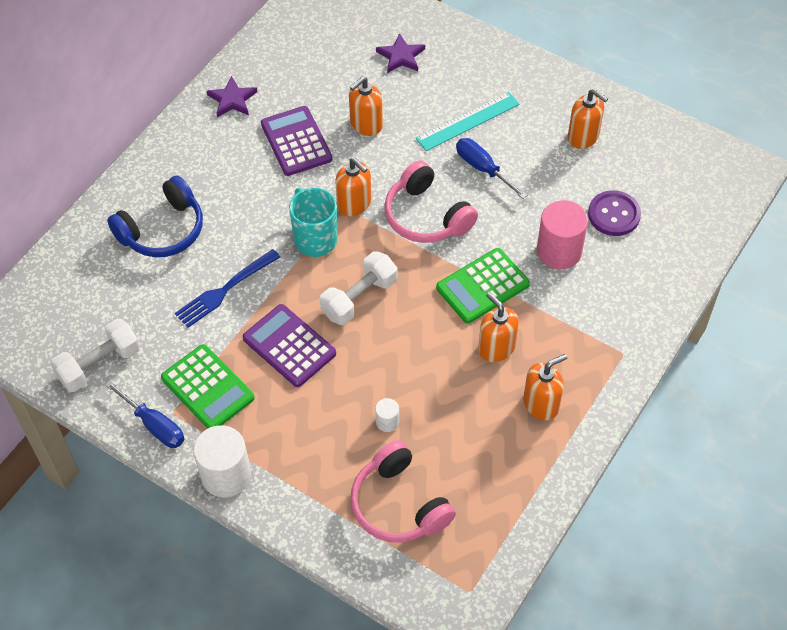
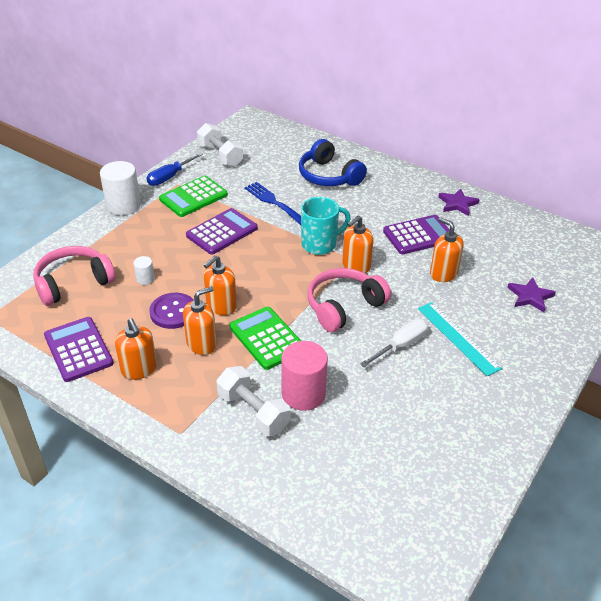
camera: 90 degrees right, 15 degrees down
(359, 298) = (261, 267): white dumbbell -> white dumbbell (253, 412)
(483, 168) = (401, 345): blue screwdriver -> white screwdriver
(517, 472) = (78, 349): none -> purple calculator
(583, 137) = (451, 425): orange soap dispenser -> orange soap dispenser (221, 306)
(614, 214) = (349, 442): purple button -> purple button (173, 312)

